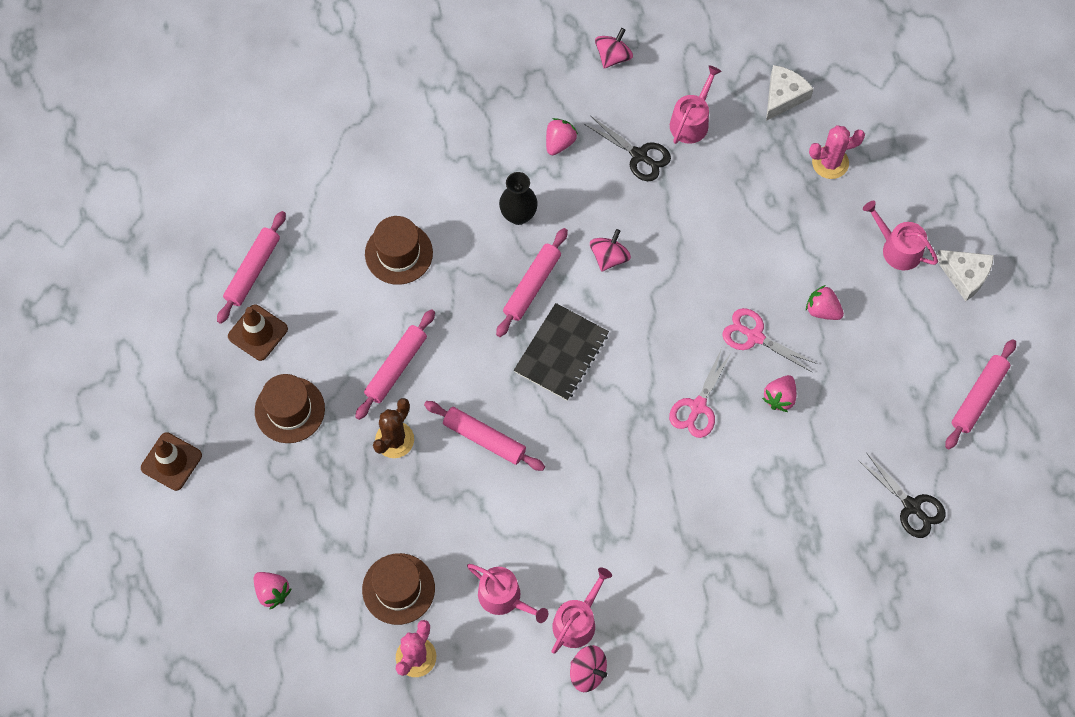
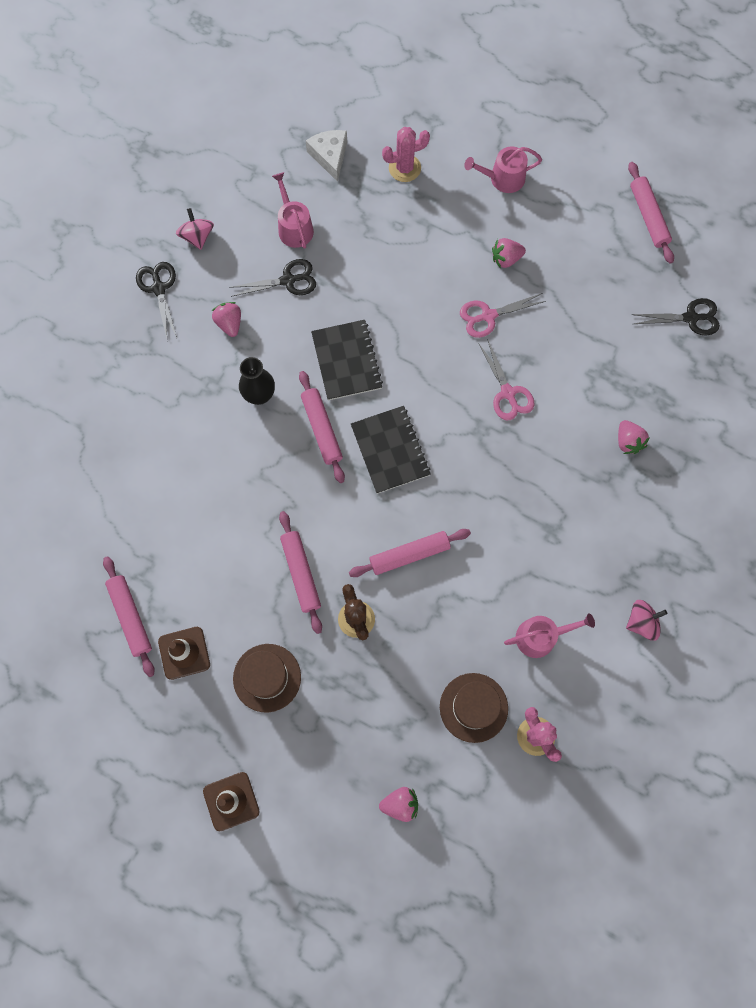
camera: 50 degrees left, 5 degrees up
(398, 253) = (213, 501): brown hat -> none
(541, 66) = (159, 288): none -> black scissors
(577, 621) = (599, 599): pink watering can -> none
(609, 257) = (346, 361): pink spinning top -> black notebook
(779, 397) = (545, 336): pink strawberry -> pink strawberry (628, 441)
(830, 162) = (404, 168): pink cactus -> pink cactus turned 45 degrees clockwise
(965, 275) = (557, 155): white cheese -> none

